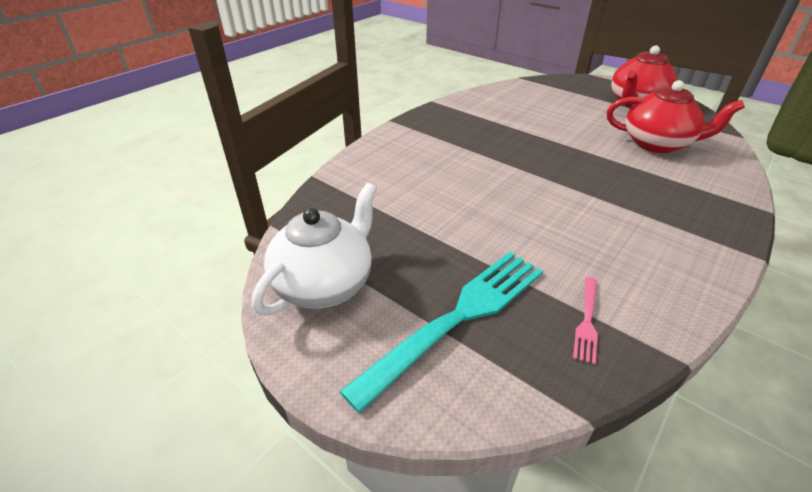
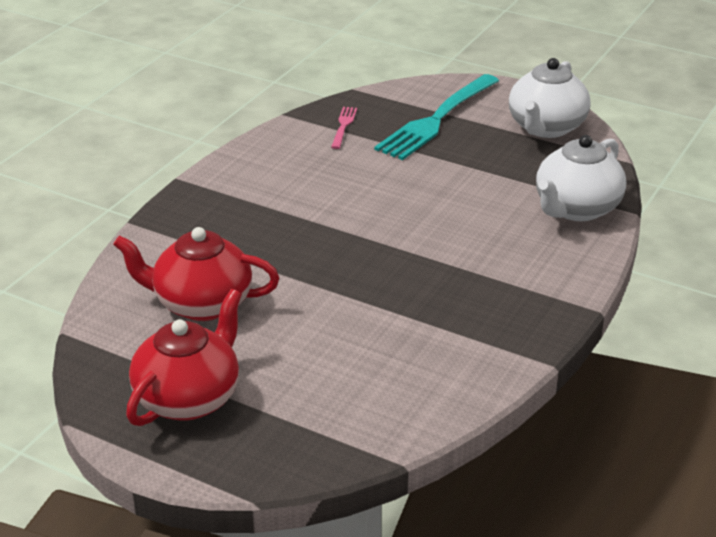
camera: 170 degrees right, 5 degrees down
(359, 183) = (576, 209): none -> white teapot

